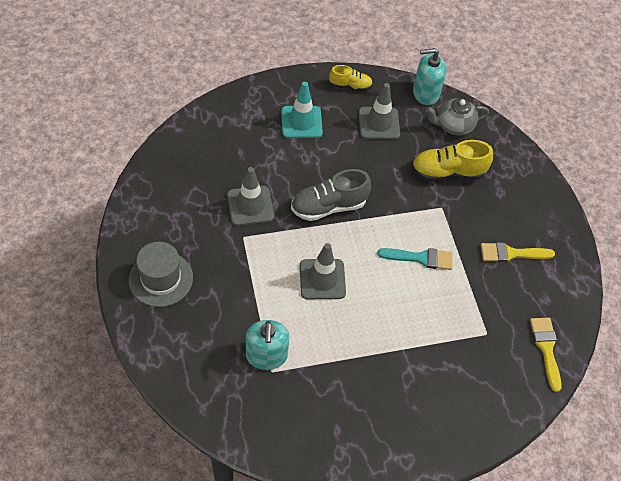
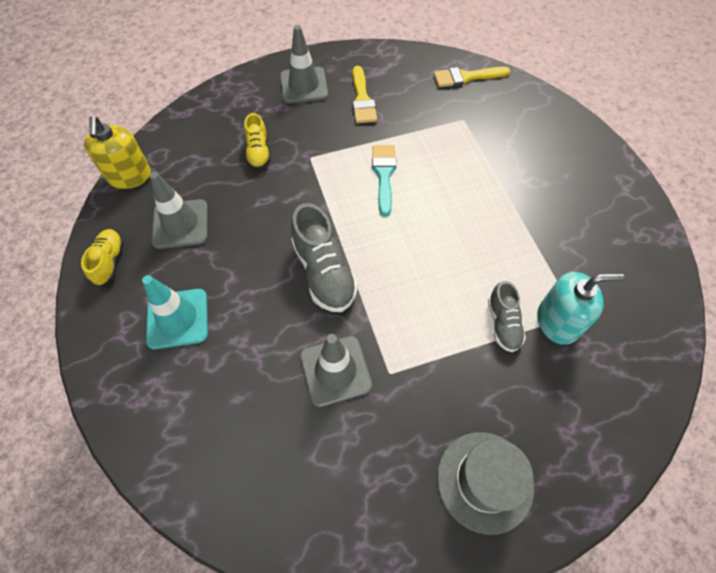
camera: 90 degrees left, 5 degrees up
(270, 316) = (503, 323): none -> grey shoe
(322, 279) = (435, 270): grey traffic cone -> grey traffic cone (304, 85)
(425, 93) = (129, 176): turquoise soap dispenser -> yellow soap dispenser
(447, 173) = (258, 152): yellow shoe -> yellow shoe, size x0.60
(453, 126) = (185, 147): grey teapot -> none

